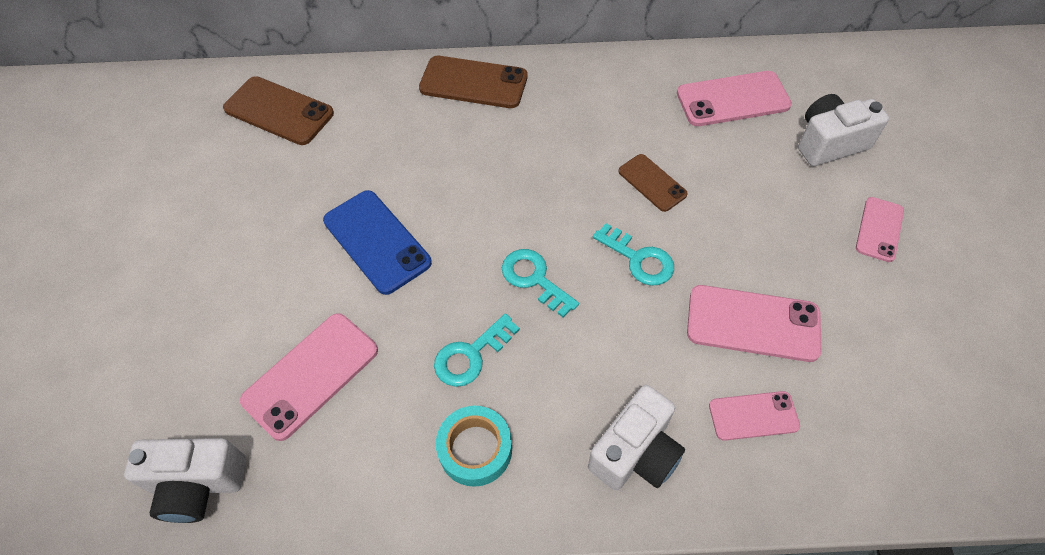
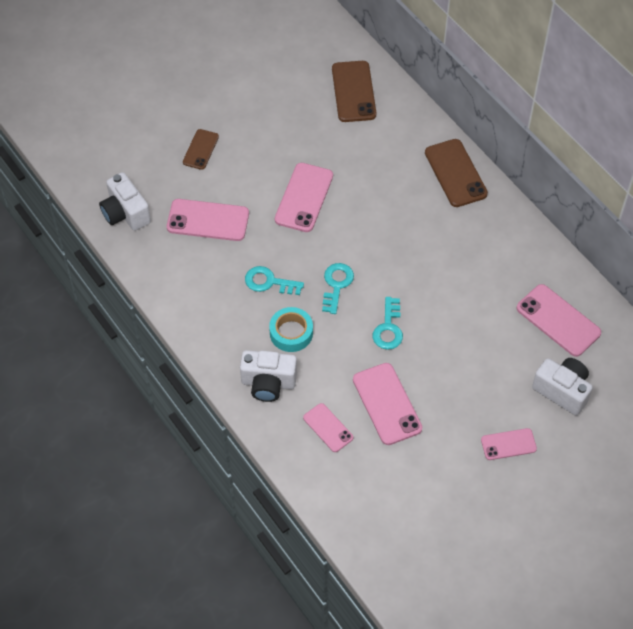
camera: 55 degrees right, 0 degrees up
(377, 241) = (304, 198): blue phone -> pink phone
(475, 449) = (221, 313): turquoise tape -> turquoise tape (291, 333)
(652, 183) = (450, 308): brown phone -> brown phone (201, 149)

